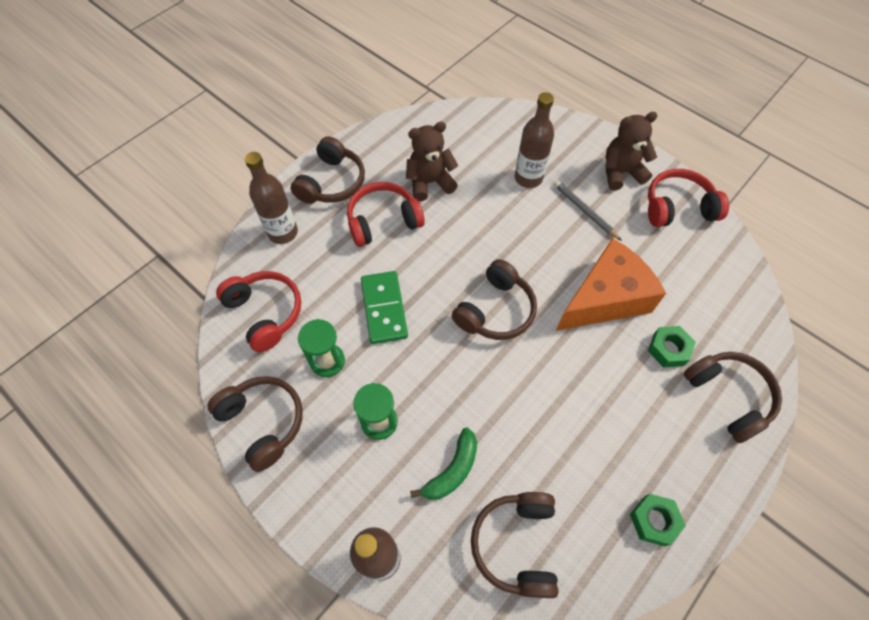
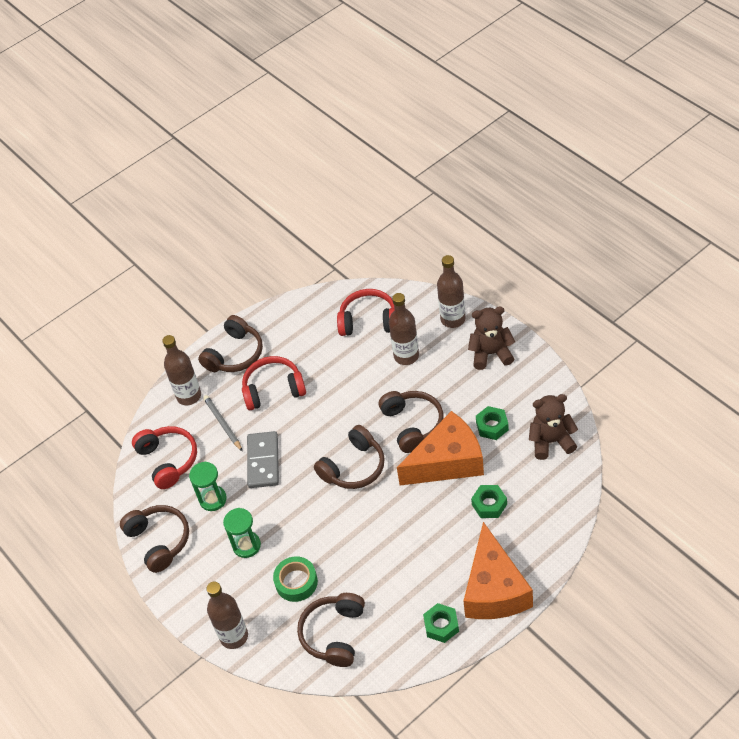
camera: 15 degrees right, 10 degrees down
(384, 308) = (263, 461): green domino -> grey domino
(430, 182) = (319, 357): brown teddy bear -> brown teddy bear (551, 441)
(452, 470) = (296, 582): green banana -> green tape
(569, 137) = (453, 319): none -> brown bottle
(585, 211) = (449, 387): grey pencil -> grey pencil (223, 423)
(645, 254) = (492, 426): none -> green nut
(678, 207) = (533, 387): red headphones -> red headphones (369, 321)
(707, 463) = (494, 589): none -> orange cheese
(728, 397) = (527, 543): brown headphones -> brown headphones (412, 425)

